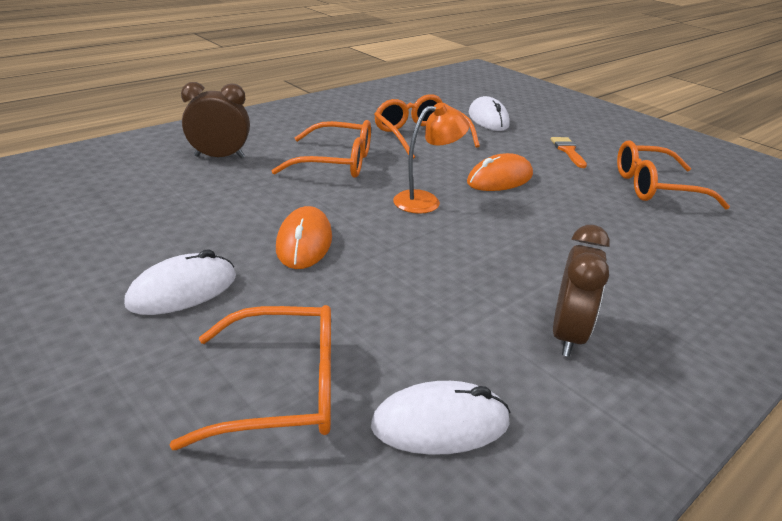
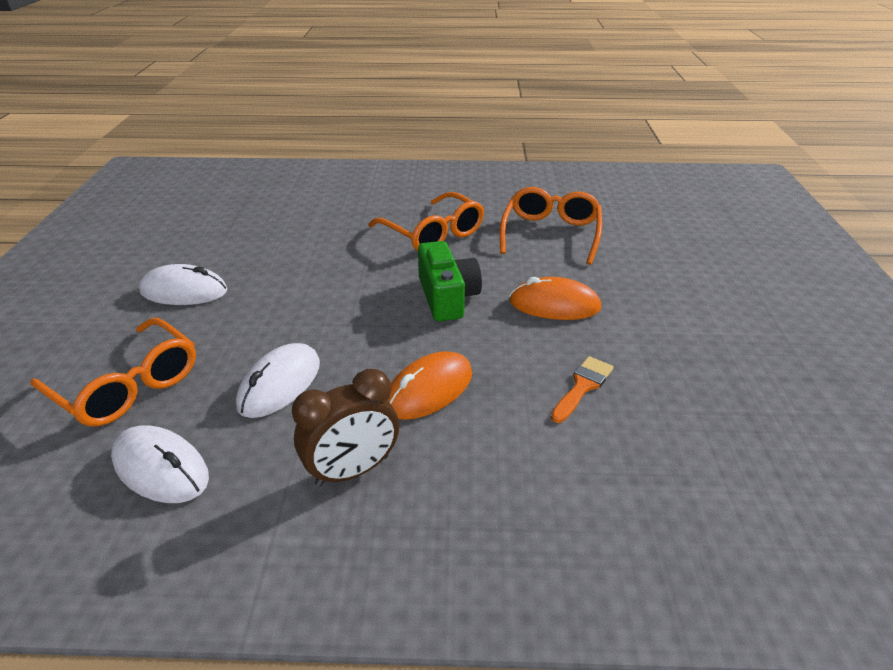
camera: 45 degrees right, 5 degrees up
(219, 157) = (357, 199): brown clock -> none
(304, 243) = (301, 291): orange mouse -> orange mouse (429, 390)
(426, 201) = (447, 297): orange lamp -> green camera
(488, 119) = (659, 238): white mouse -> white mouse (280, 384)
(568, 151) = (693, 305): orange brush -> orange brush (582, 386)
(655, 187) = (730, 390): orange glasses -> none

